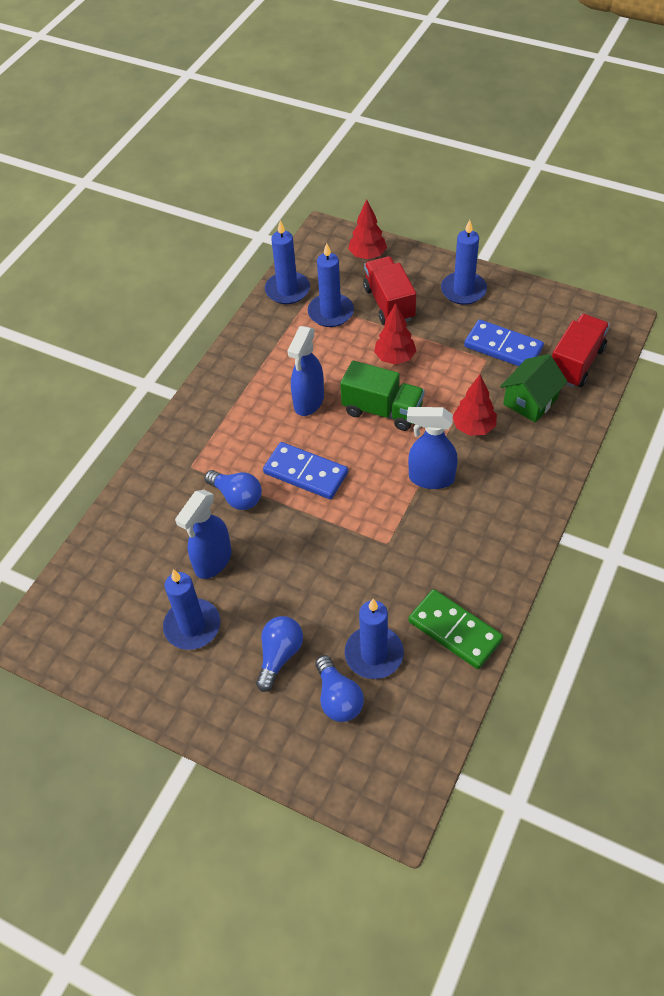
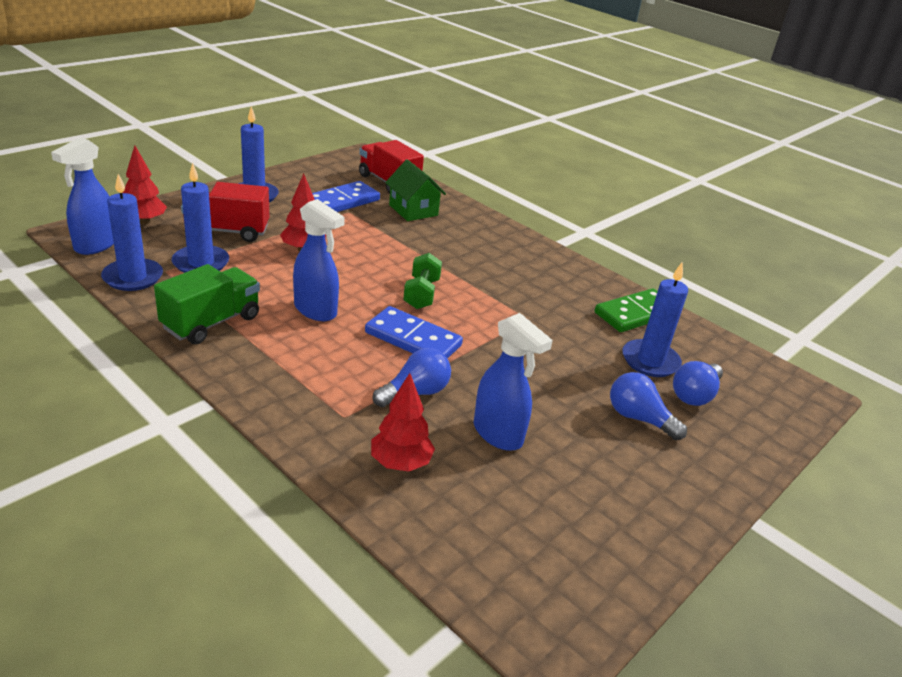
camera: 80 degrees left, 20 degrees down
(192, 626) = (583, 473): blue candle -> none
(305, 473) = (413, 339): blue domino -> blue domino turned 75 degrees clockwise
(338, 698) = (694, 395): blue light bulb -> blue light bulb turned 135 degrees clockwise
(377, 457) = (421, 294): none -> green dumbbell
(382, 410) = (365, 275): green truck -> green truck (211, 322)
(430, 478) = (465, 276): blue spray bottle -> blue spray bottle (95, 245)
(473, 427) = (422, 240): red tree -> red tree (400, 463)

